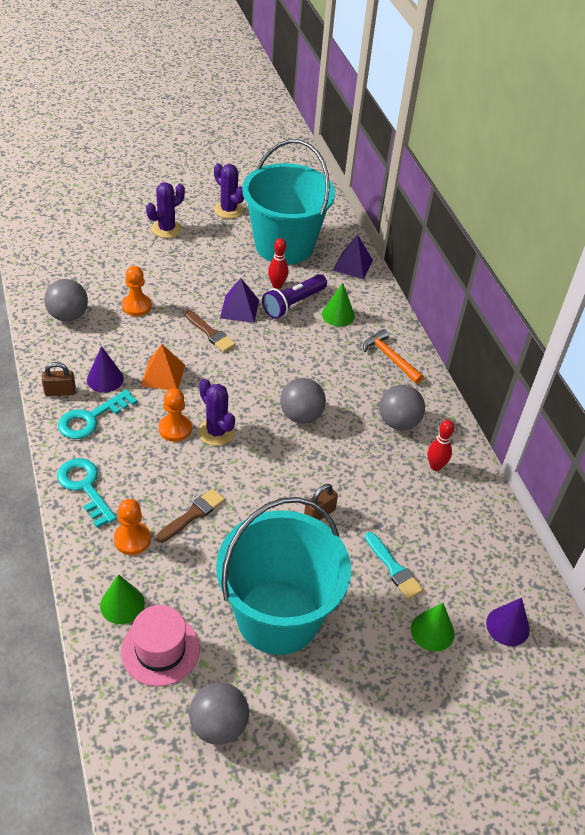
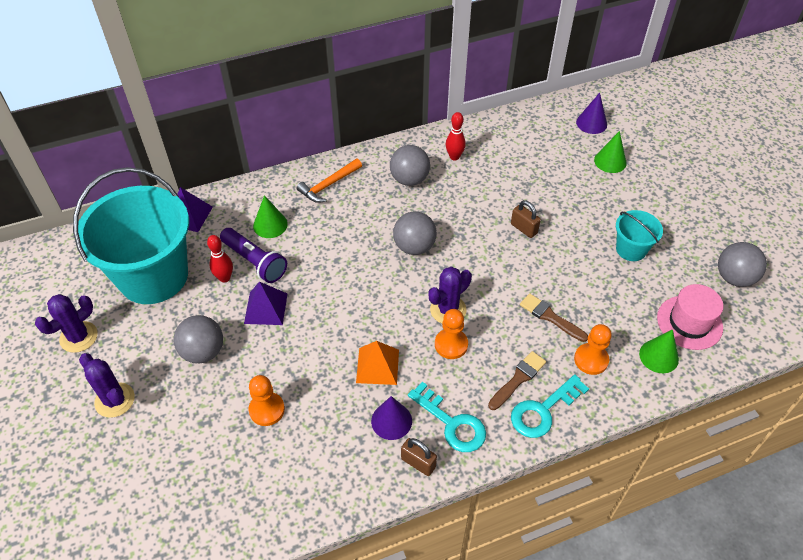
camera: 90 degrees left, 5 degrees up
(60, 392) = (418, 463): brown padlock -> brown padlock turned 45 degrees counterclockwise
(68, 316) = (289, 482): grey ball -> grey ball (203, 351)
(210, 333) = (307, 330): brown brush -> brown brush (518, 379)
(278, 616) = (631, 249): turquoise bucket -> turquoise bucket, size x0.45
(394, 568) = (563, 182): turquoise brush -> none

